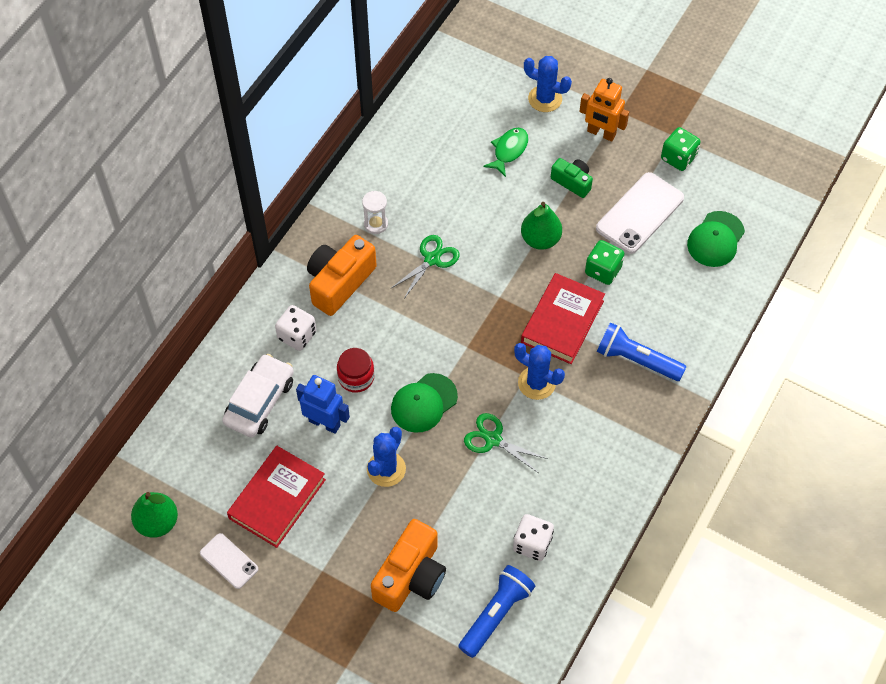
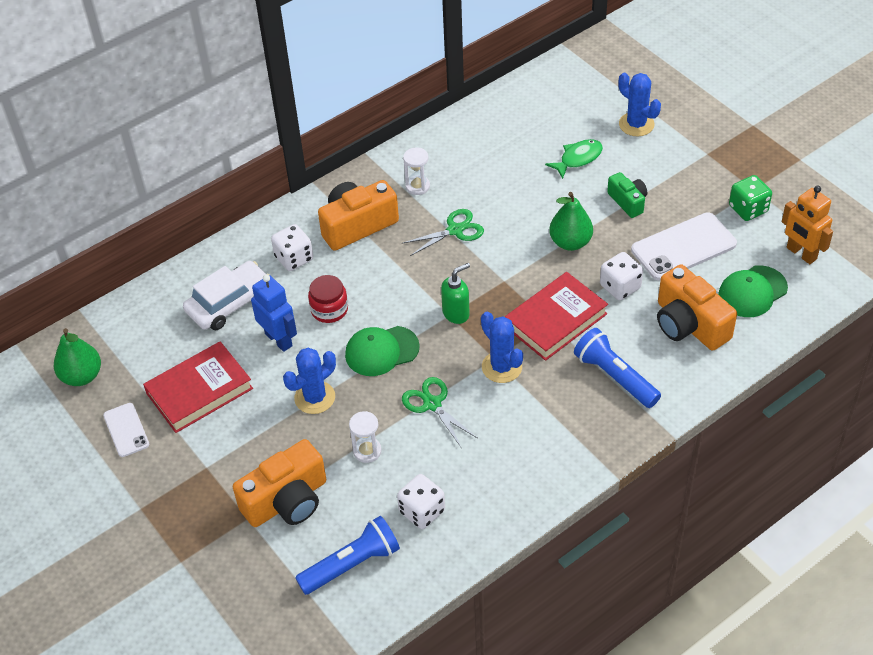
camera: 25 degrees right, 10 degrees down
(458, 504) = (367, 451): none -> white hourglass
(472, 343) = (456, 313): none -> green soap dispenser
(601, 133) = (678, 167): orange robot -> orange robot (801, 253)
(603, 270) = (620, 287): green dice -> white dice
(677, 288) = (689, 324): none -> orange camera

